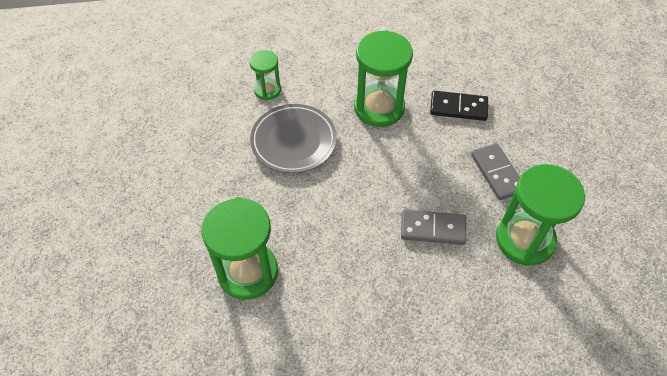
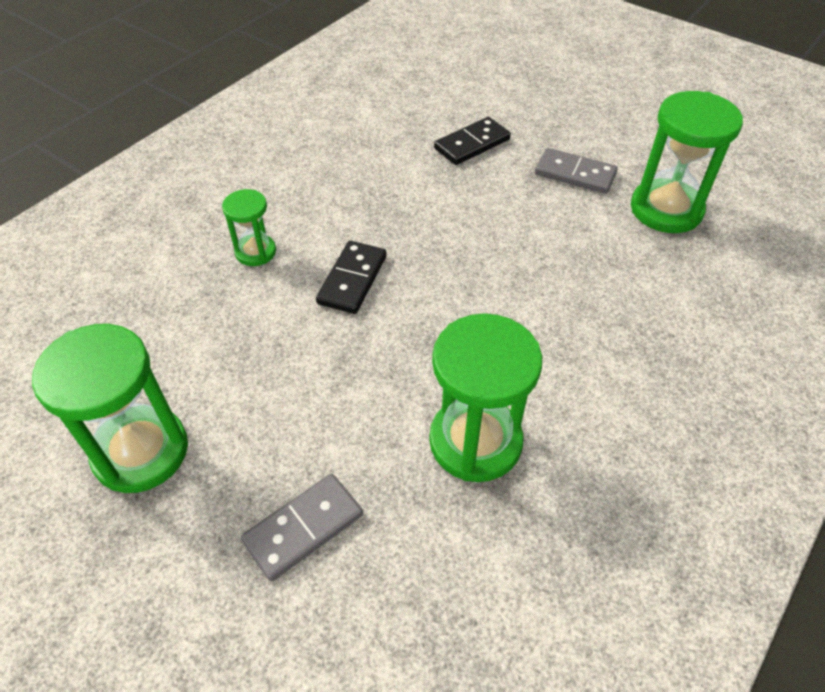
camera: 45 degrees left, 5 degrees down
(293, 141) = (352, 280): grey plate -> black domino
(379, 108) = (399, 191): green hourglass -> green hourglass (141, 451)
(433, 229) = (587, 257): grey domino -> grey domino (303, 528)

